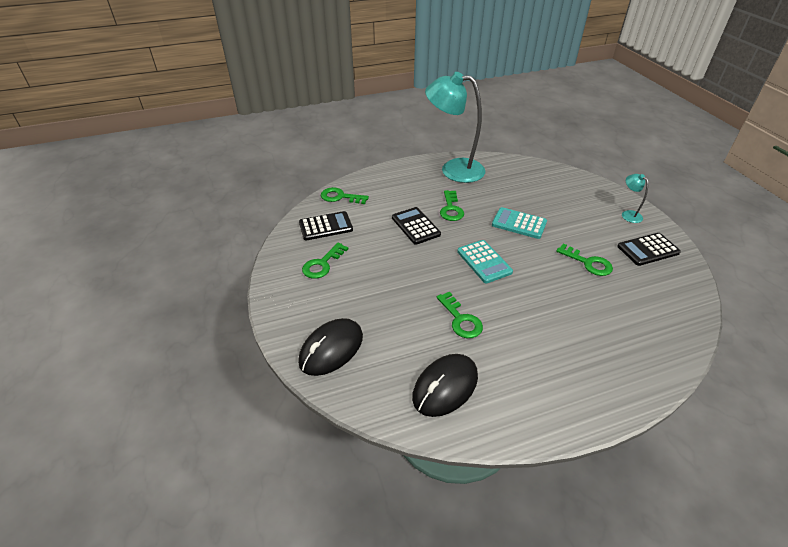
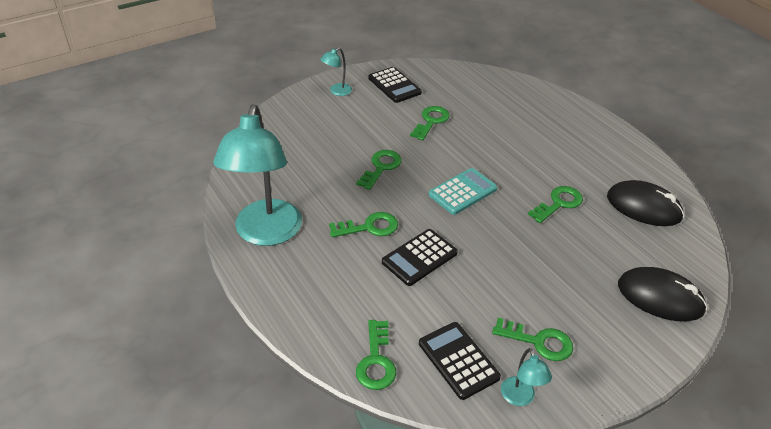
camera: 105 degrees left, 0 degrees up
(287, 245) = (520, 398): none -> turquoise lamp
(519, 223) = (381, 167): turquoise calculator -> green key

